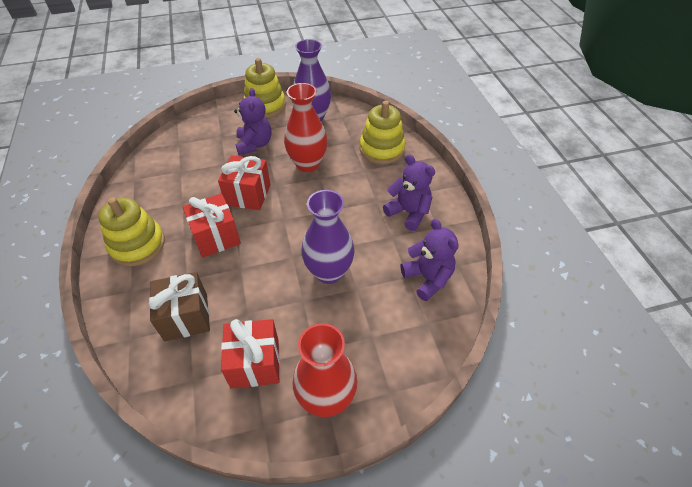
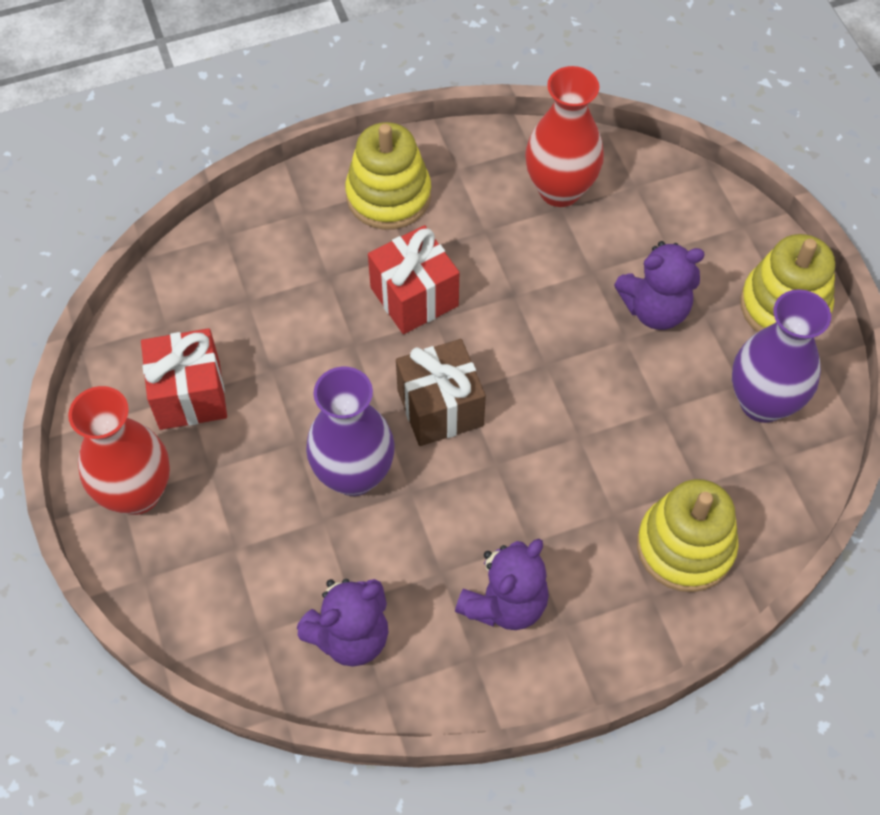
camera: 85 degrees right, 10 degrees up
(186, 317) = (262, 293): brown gift -> brown gift (440, 408)
(248, 195) = (516, 324): red gift -> none
(307, 164) = (613, 410): red vase -> red vase (560, 190)

